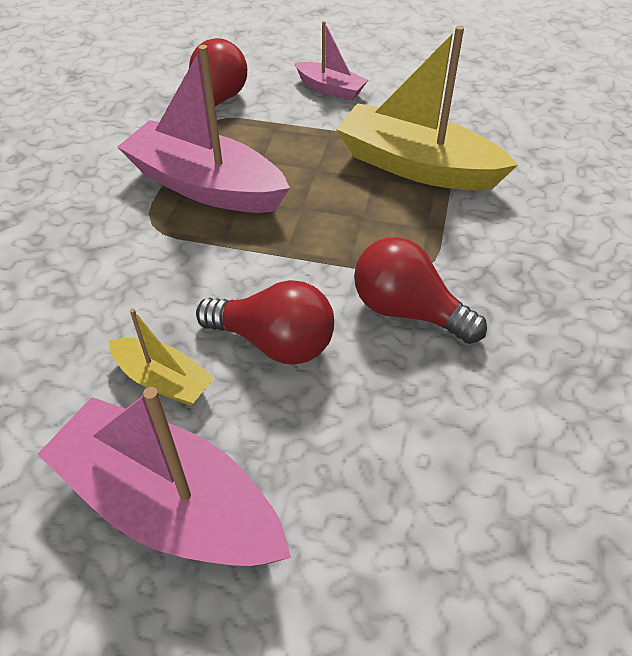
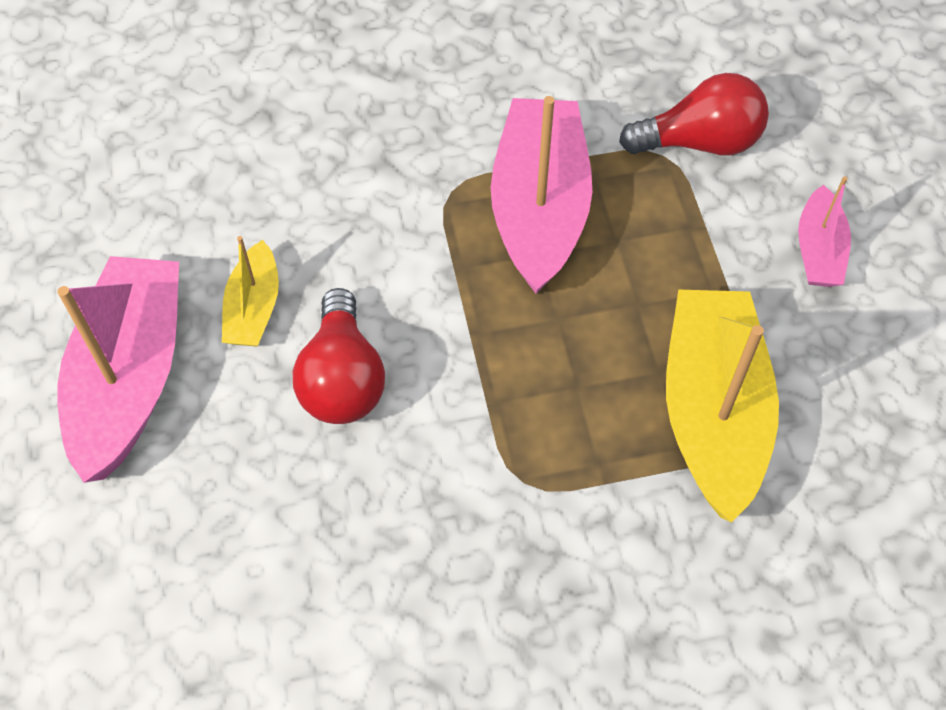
camera: 65 degrees right, 10 degrees up
(407, 311) = (447, 488): red light bulb -> none

